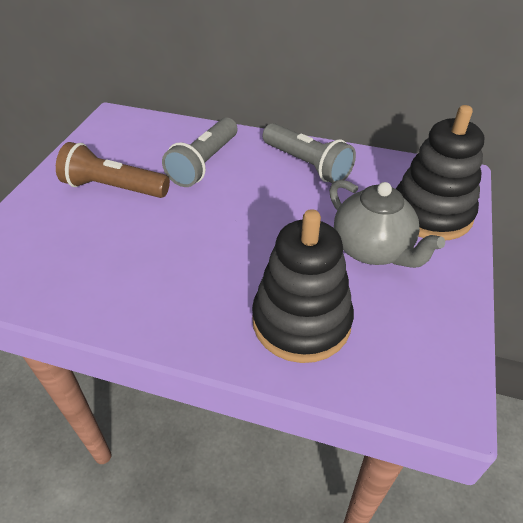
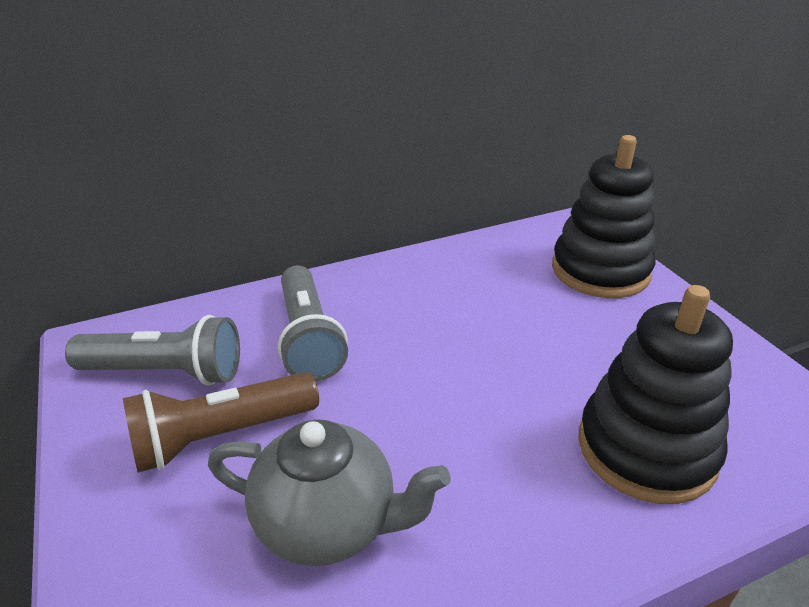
camera: 40 degrees left, 10 degrees down
(307, 165) = (428, 281): grey flashlight -> grey flashlight (165, 372)
(372, 249) = (603, 333): grey teapot -> grey teapot (328, 523)

